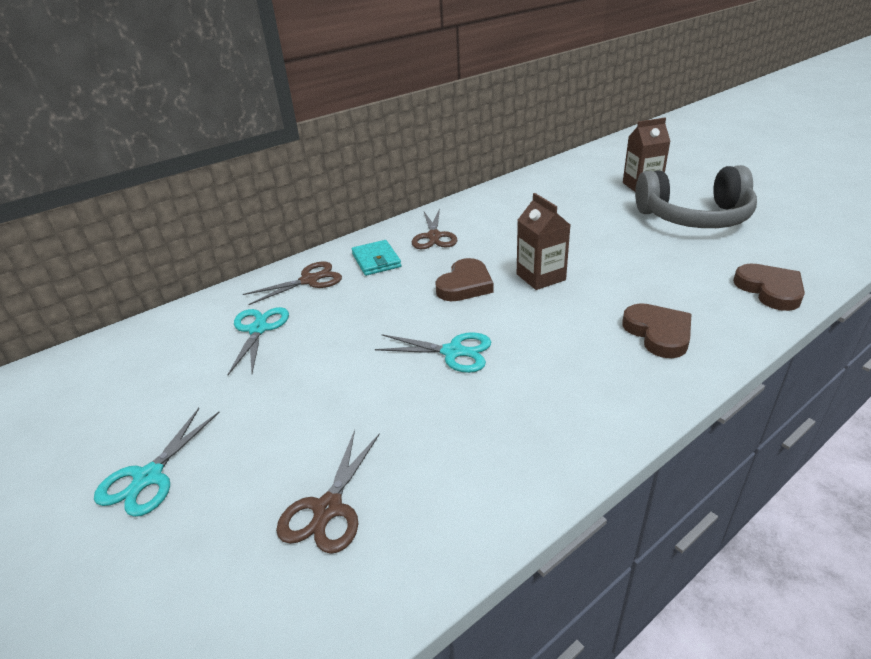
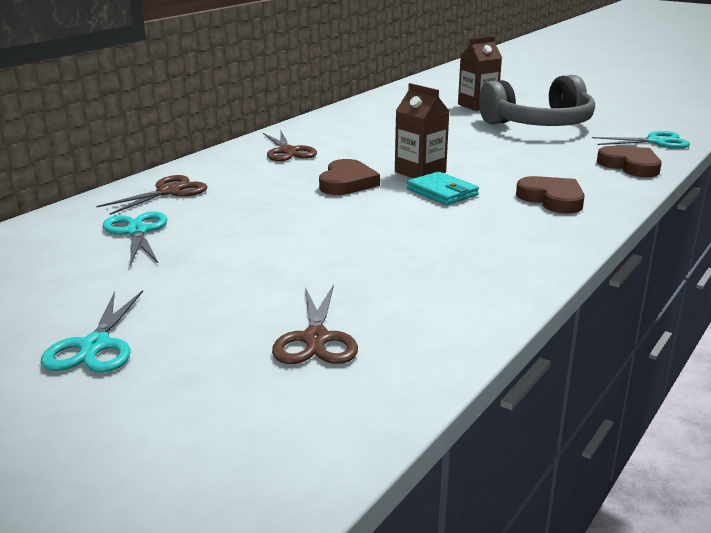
camera: 20 degrees left, 10 degrees down
(376, 260) = (236, 172): turquoise wallet -> turquoise wallet (442, 192)
(453, 352) = (367, 228): turquoise scissors -> turquoise scissors (656, 142)

